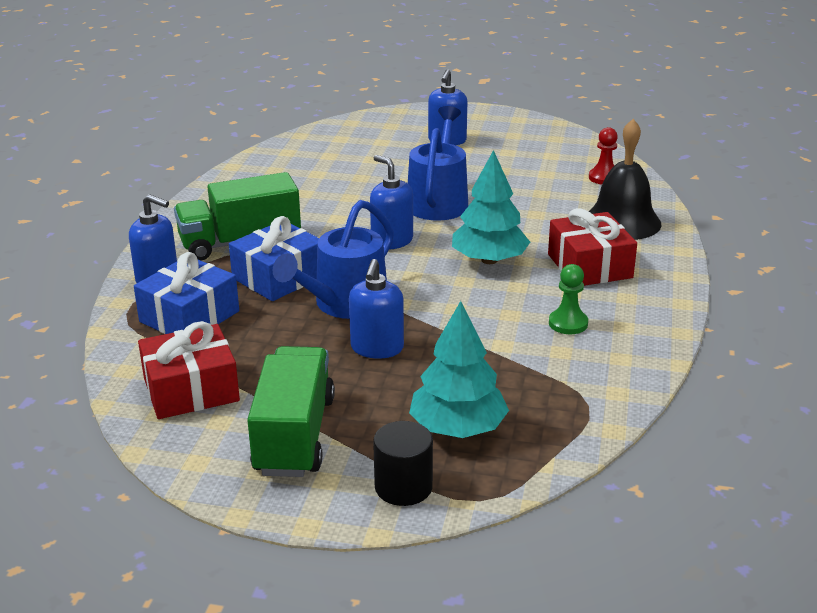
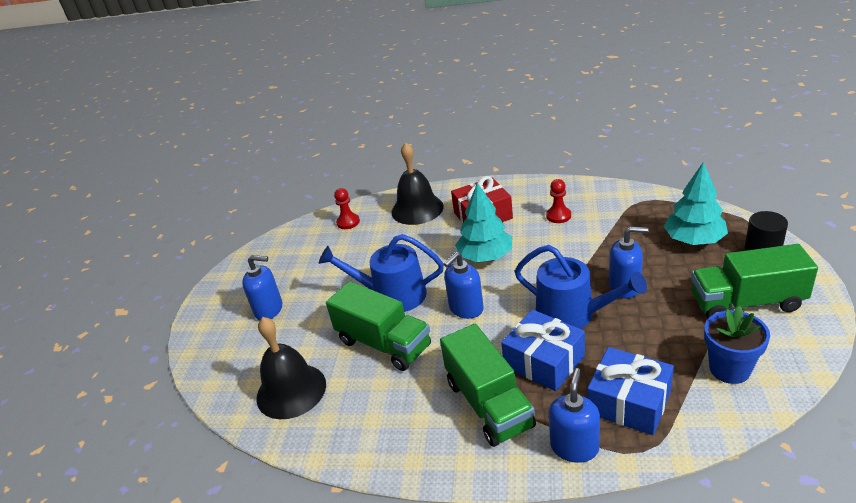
camera: 90 degrees left, 5 degrees up
(191, 390) = (729, 369): red gift -> blue flower pot
(321, 154) = (291, 390): none -> black bell
(359, 195) = (384, 344): none -> green truck
(568, 323) = (558, 216): green pawn -> red pawn

